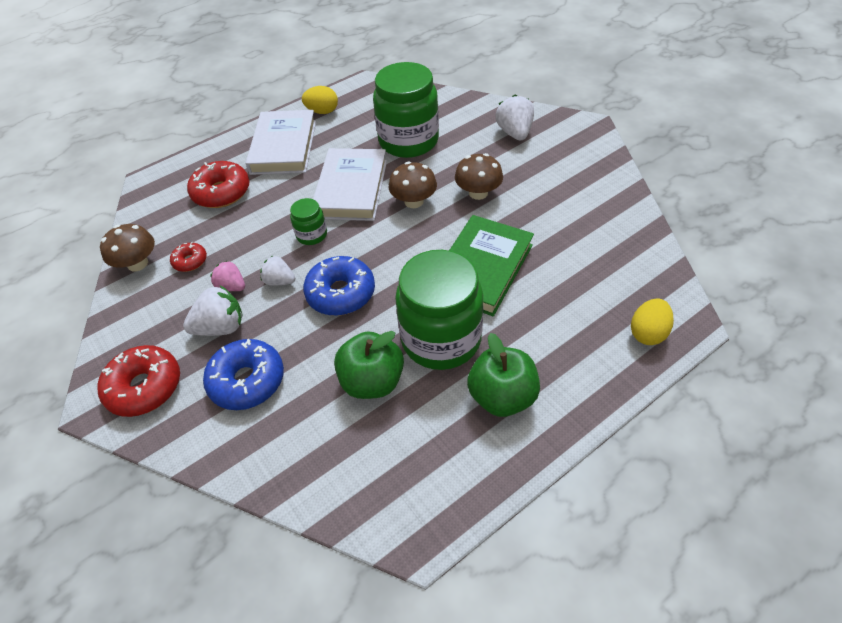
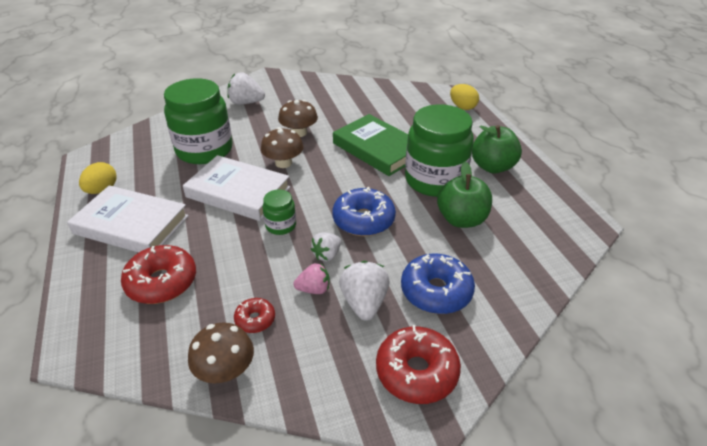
camera: 75 degrees left, 10 degrees down
(232, 286) = (314, 289): pink strawberry -> pink strawberry turned 150 degrees counterclockwise

